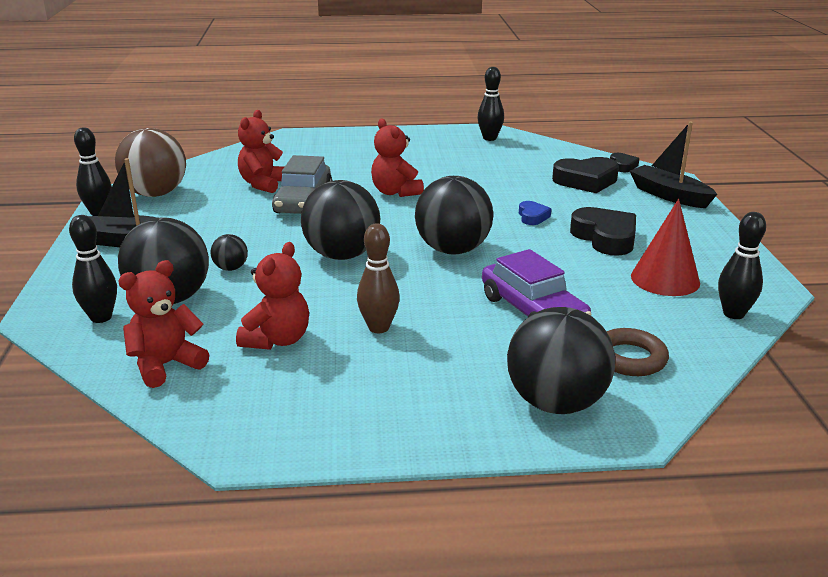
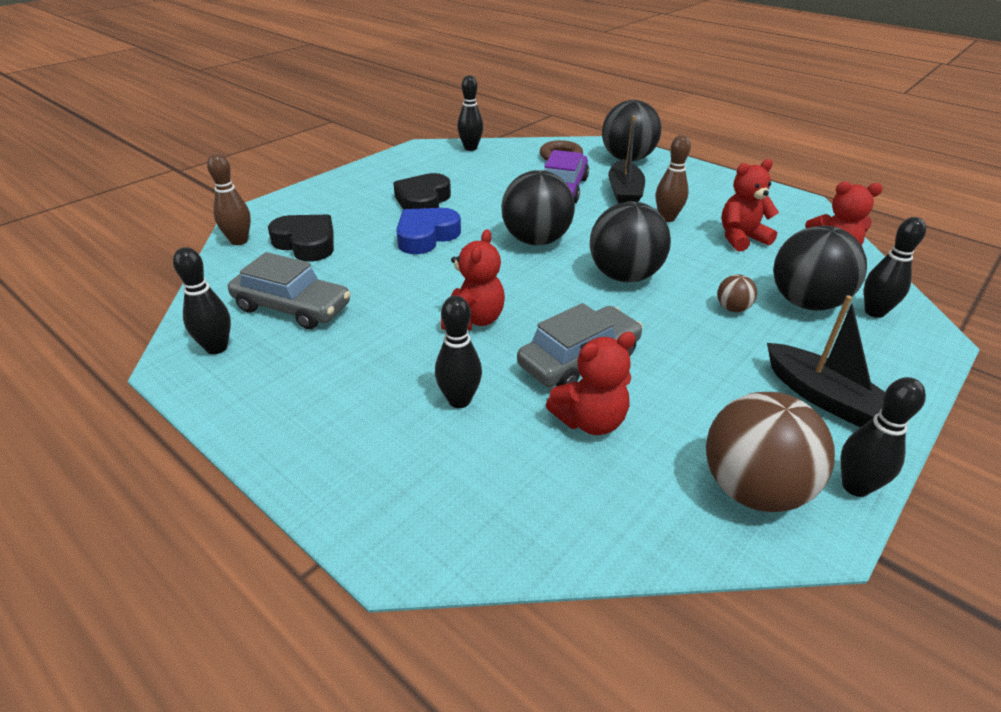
camera: 135 degrees left, 10 degrees up
(231, 268) = (732, 308): black ball -> brown ball
(340, 167) = (459, 400): none -> black bowling pin
(501, 159) = (292, 307): none -> grey car
(532, 217) = (426, 236): blue heart -> blue heart, size x1.90
(622, 166) = (239, 241): black heart -> brown bowling pin
(665, 279) = (457, 170): red cone -> none
(669, 195) = (299, 204): black boat -> black boat (624, 193)

